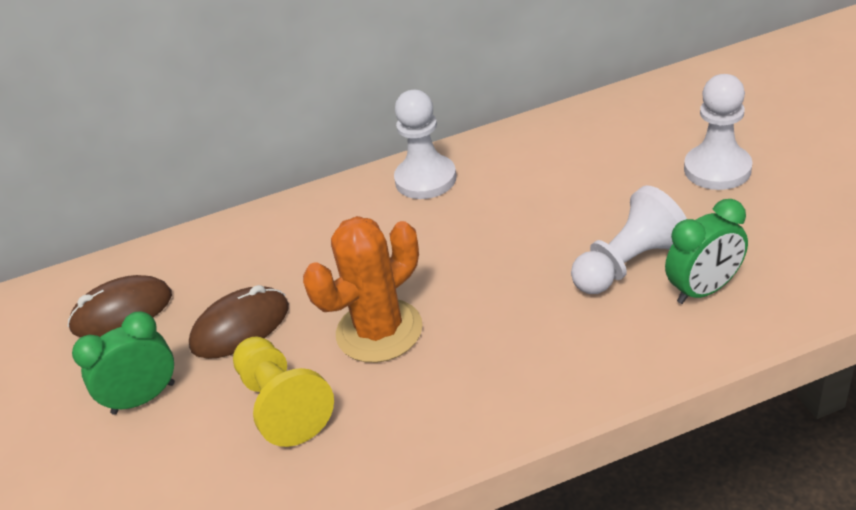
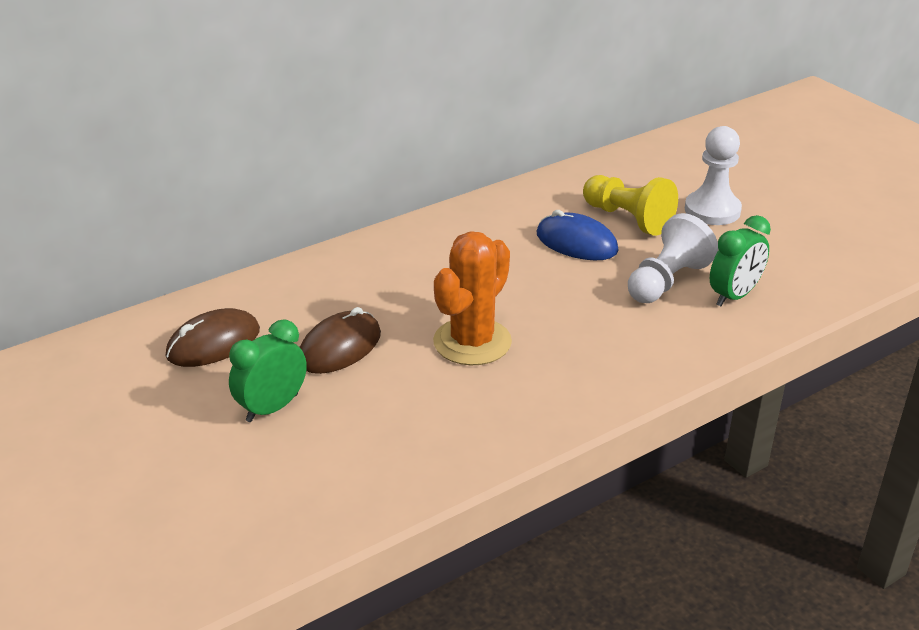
camera: 20 degrees left, 5 degrees down
(282, 404) = (409, 402): yellow pawn -> yellow pawn (628, 219)
(425, 179) = (462, 226): white pawn -> none
(542, 206) = (576, 243): none -> blue mouse

